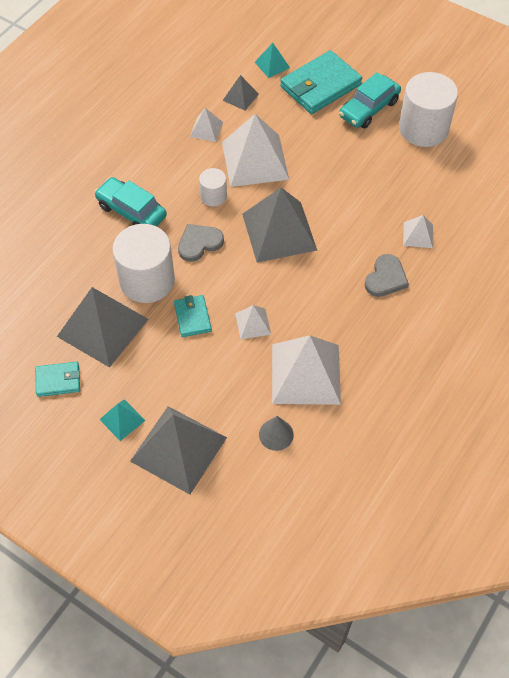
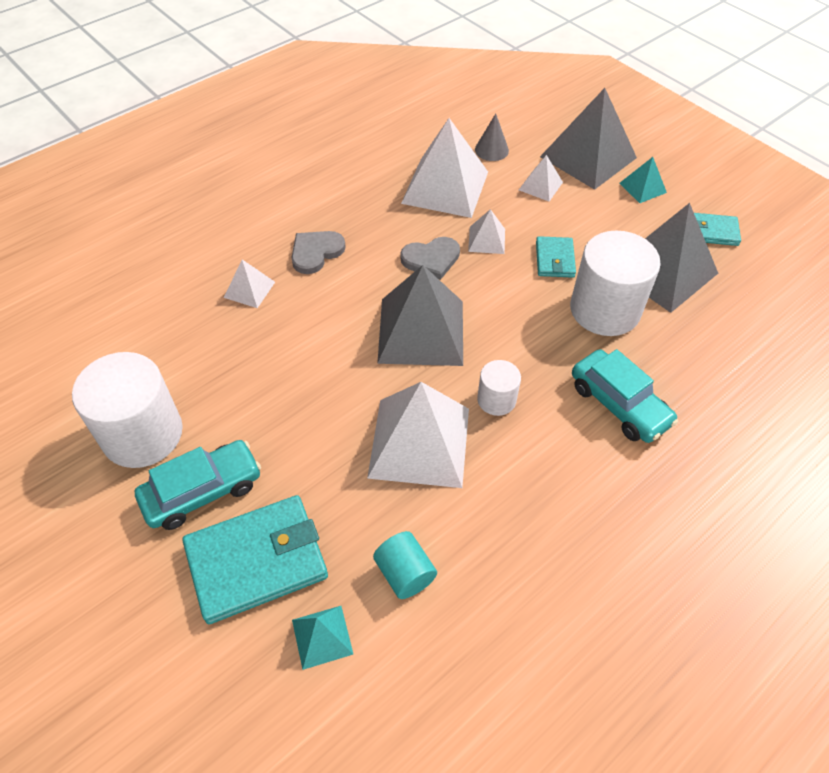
camera: 165 degrees left, 5 degrees down
(199, 243) = (530, 340): grey heart -> grey heart (431, 259)
(206, 129) = (481, 519): white pyramid -> white pyramid (540, 186)
(240, 97) = (405, 573): grey pyramid -> turquoise cylinder

